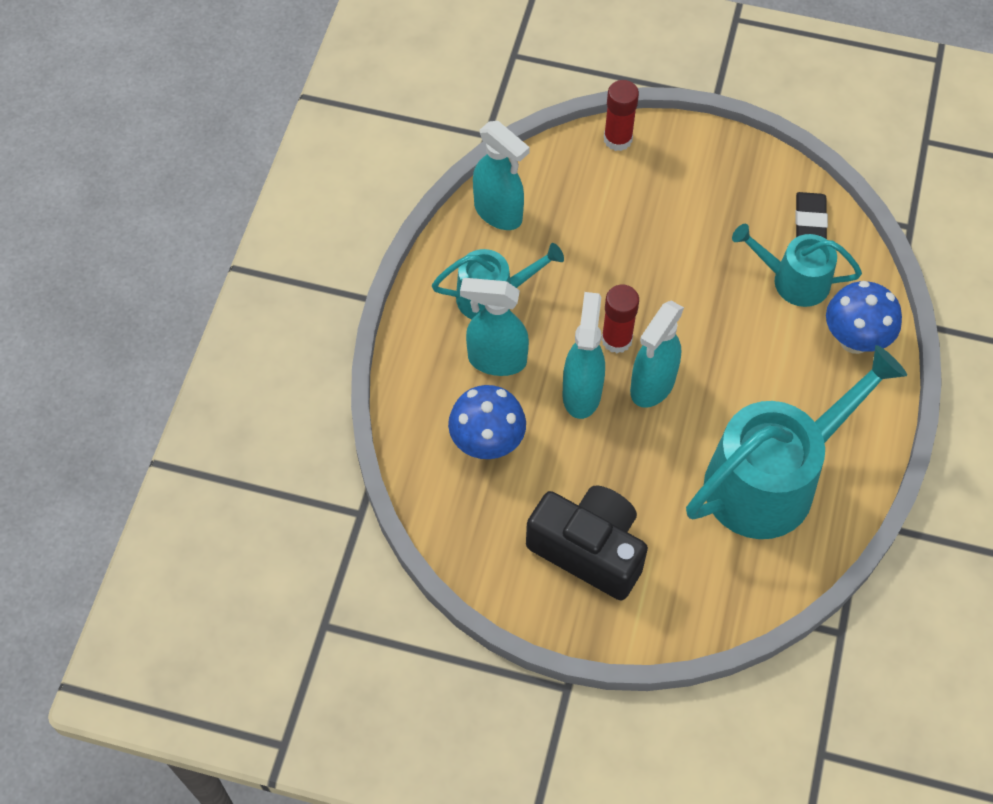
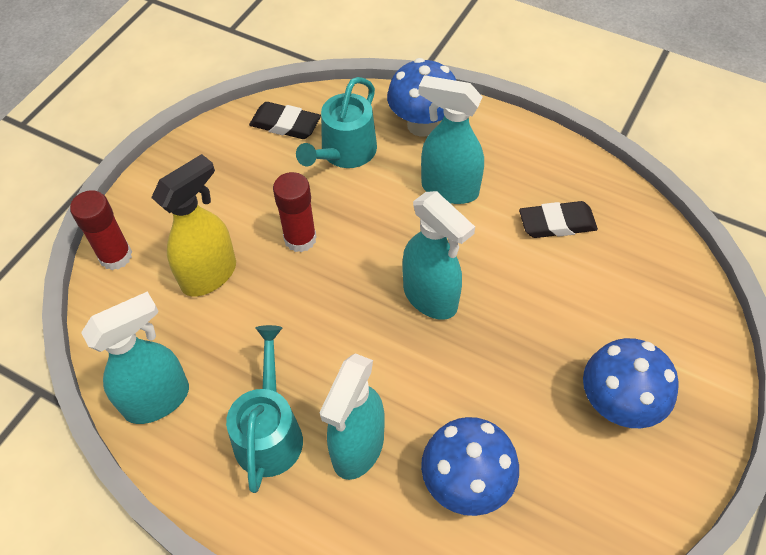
camera: 75 degrees left, 5 degrees down
(582, 393) = (423, 367): turquoise spray bottle -> turquoise spray bottle (449, 189)
(589, 550) = (617, 405): black camera -> blue mushroom
(616, 339) = (366, 317): red glue stick -> red glue stick (300, 239)
(621, 212) = (210, 275): none -> yellow spray bottle
(771, 479) = (557, 223): turquoise watering can -> black eraser

